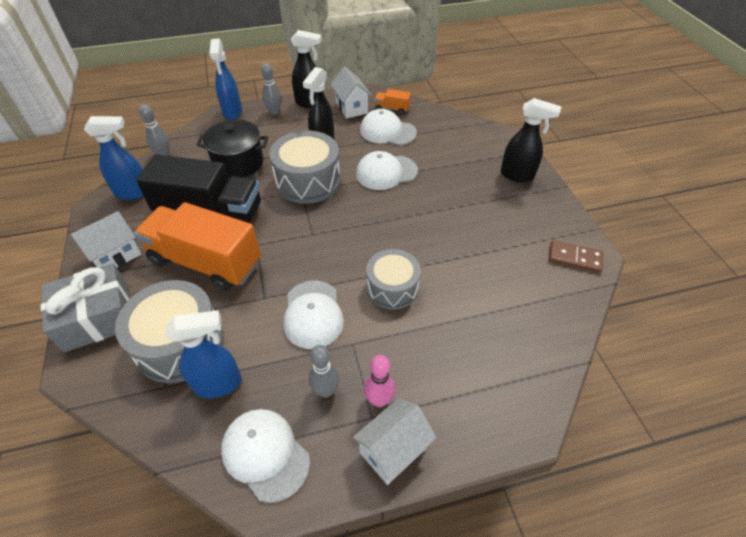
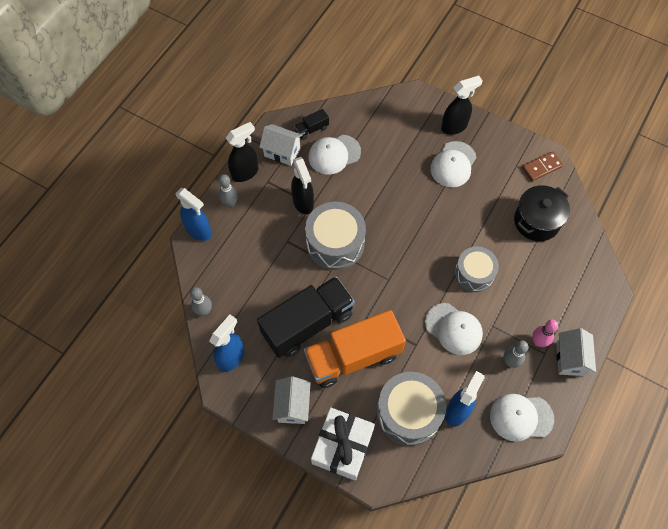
camera: 45 degrees left, 15 degrees up
(97, 317) = (342, 446): grey gift -> white gift
(238, 162) = (268, 270): black pot -> black pot (536, 221)
(386, 172) = (375, 192): white cap -> white cap (453, 164)
(392, 109) = (312, 129): orange truck -> black truck

